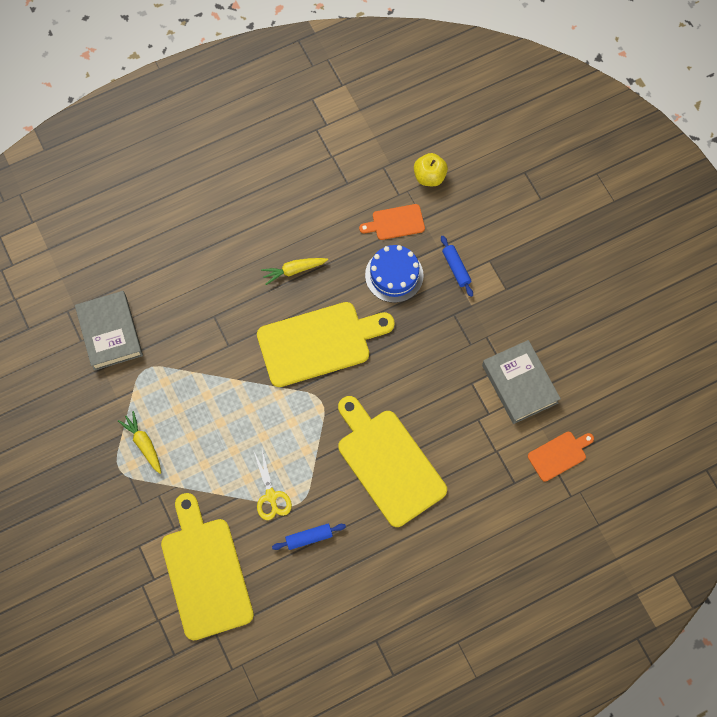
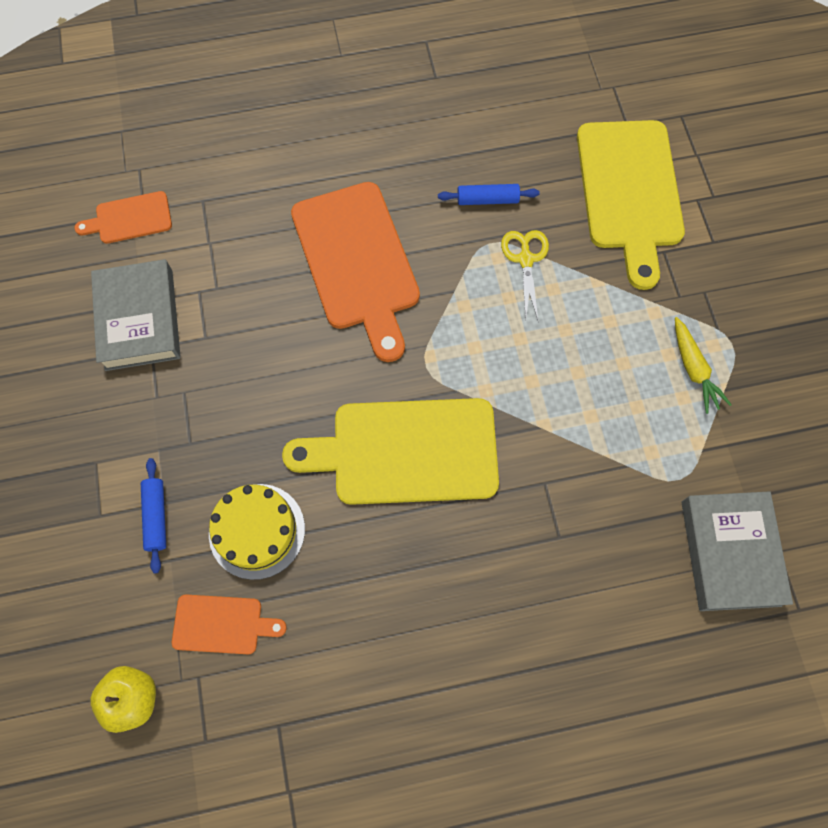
camera: 165 degrees left, 0 degrees up
(293, 270) = (414, 582): yellow carrot -> none
(388, 463) = (357, 262): yellow cutting board -> orange cutting board
(394, 275) = (257, 531): blue cake -> yellow cake

